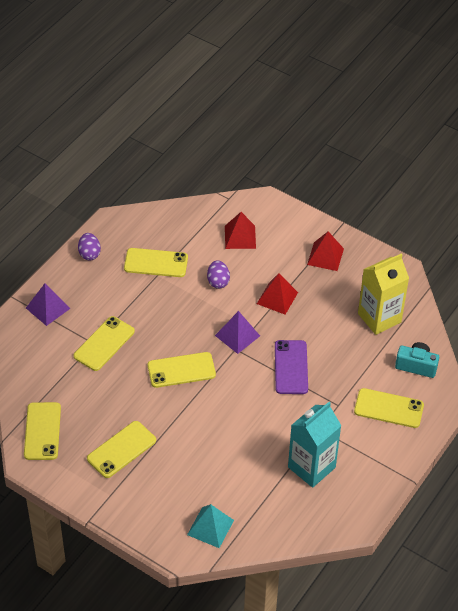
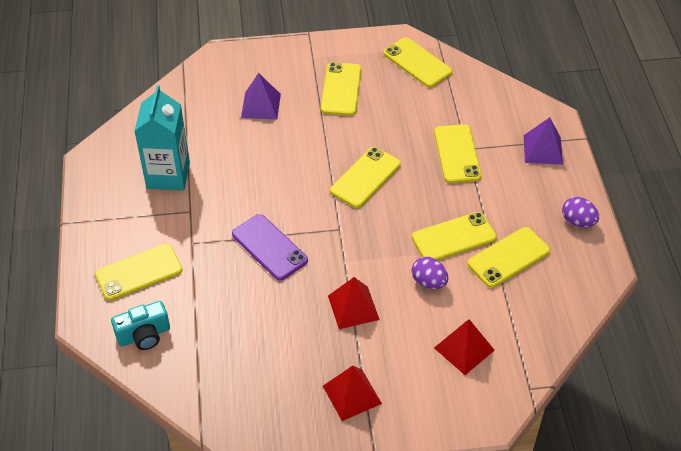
camera: 140 degrees right, 0 degrees up
(173, 295) = (454, 237): none -> yellow phone
(210, 527) = (210, 83): turquoise pyramid -> none
(237, 335) = (350, 242): purple pyramid -> purple pyramid (261, 105)
(379, 318) = (227, 362): yellow carton -> none

